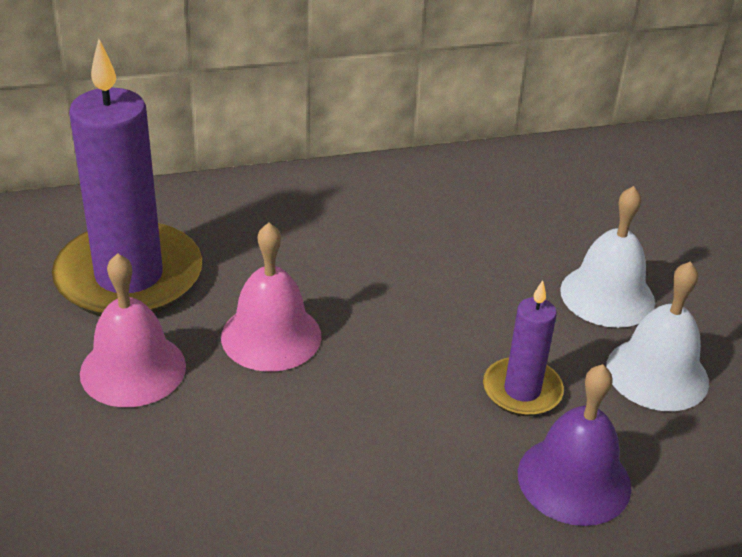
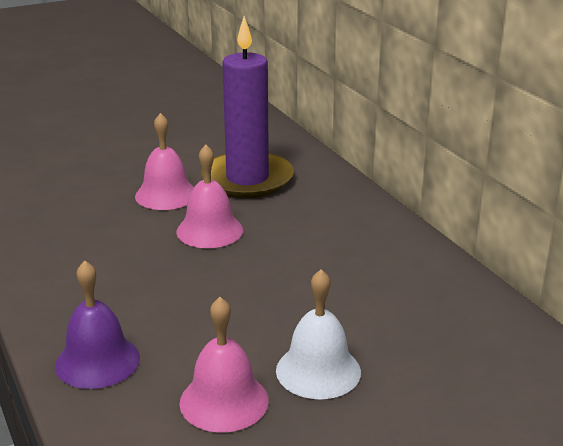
camera: 80 degrees right, 10 degrees down
(522, 390) = (184, 332): purple candle -> none
(657, 374) = (224, 401): white bell -> pink bell

